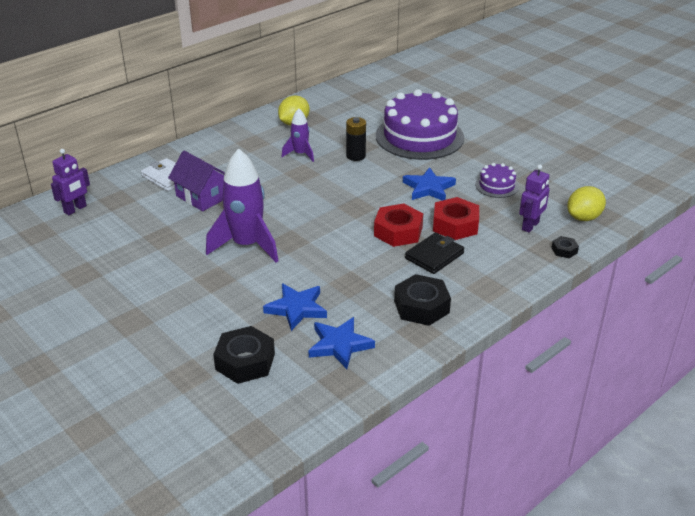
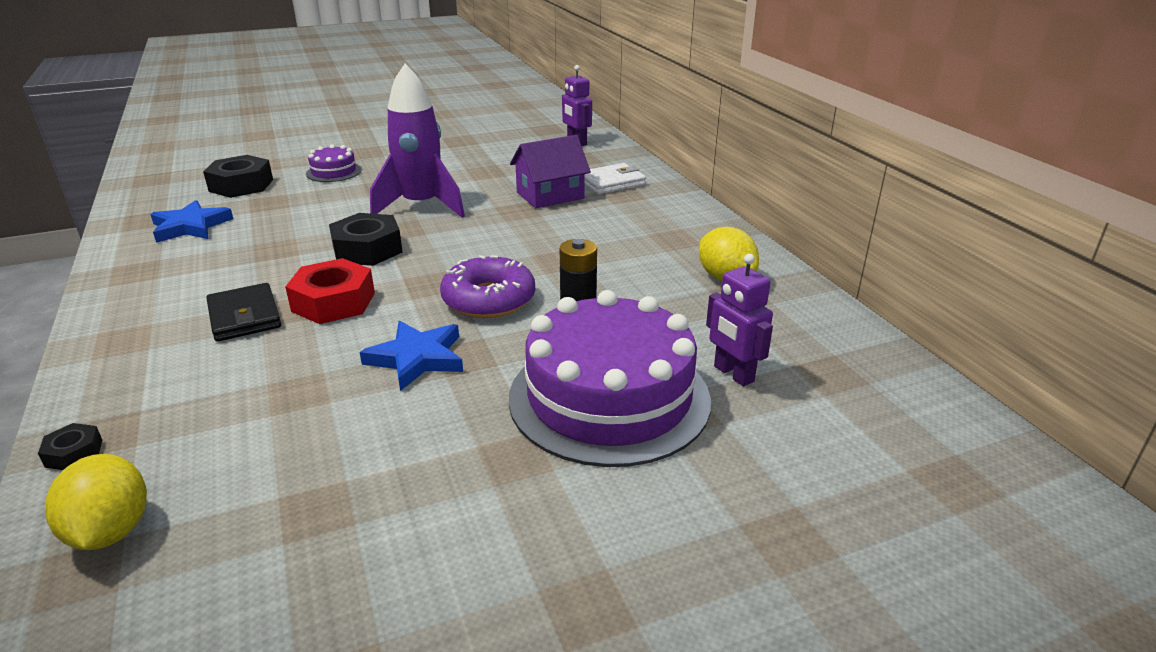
camera: 110 degrees right, 5 degrees down
(297, 308) = (277, 215): blue star -> none
(300, 154) = (615, 267): purple rocket -> none
(361, 183) = (489, 299): none -> purple donut
(421, 306) = (168, 282): black nut -> black nut (367, 249)
(455, 225) = (289, 355): red nut -> none
(497, 186) = (347, 443): purple cake -> purple cake (333, 172)
(530, 226) = (184, 439): purple robot -> purple robot (733, 374)

